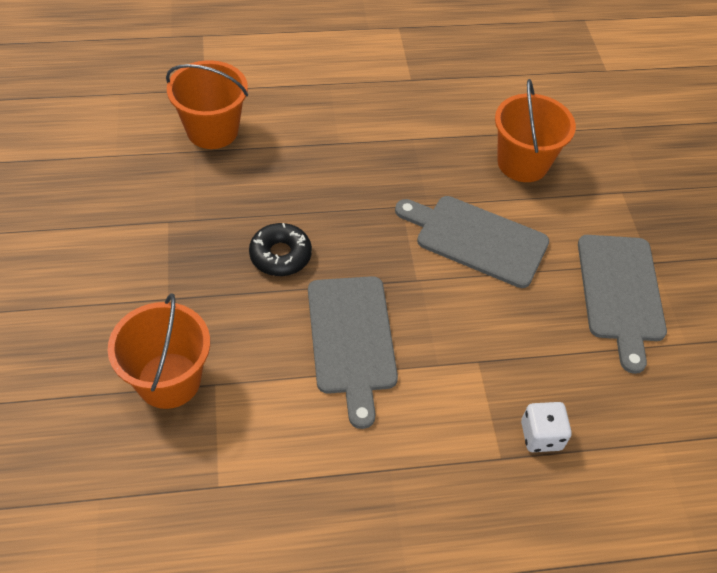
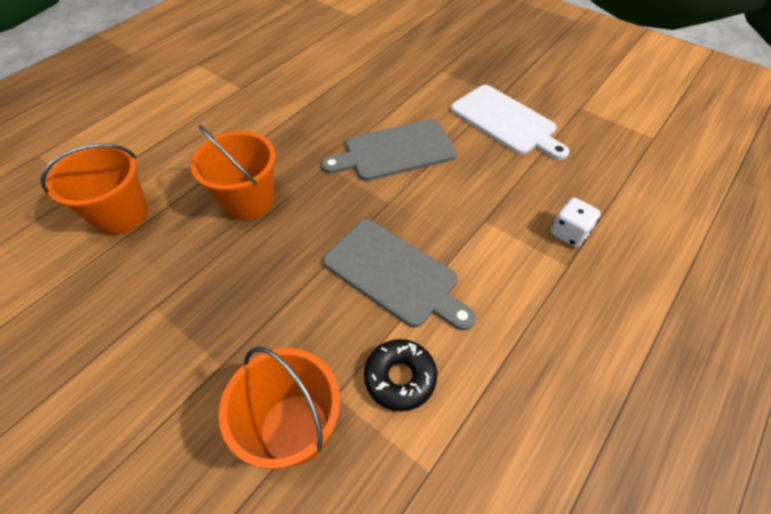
camera: 40 degrees left, 0 degrees up
(280, 255) = (277, 260): black donut -> black donut (400, 378)
(523, 163) = (369, 91): orange bucket -> orange bucket (248, 201)
(621, 293) = (506, 121): grey cutting board -> white cutting board

